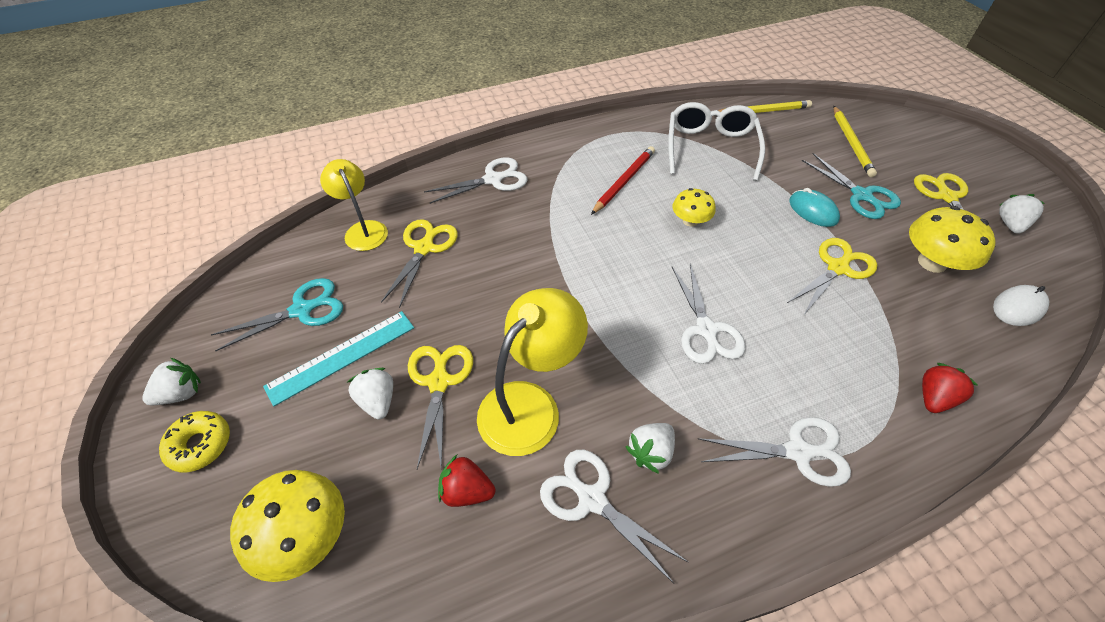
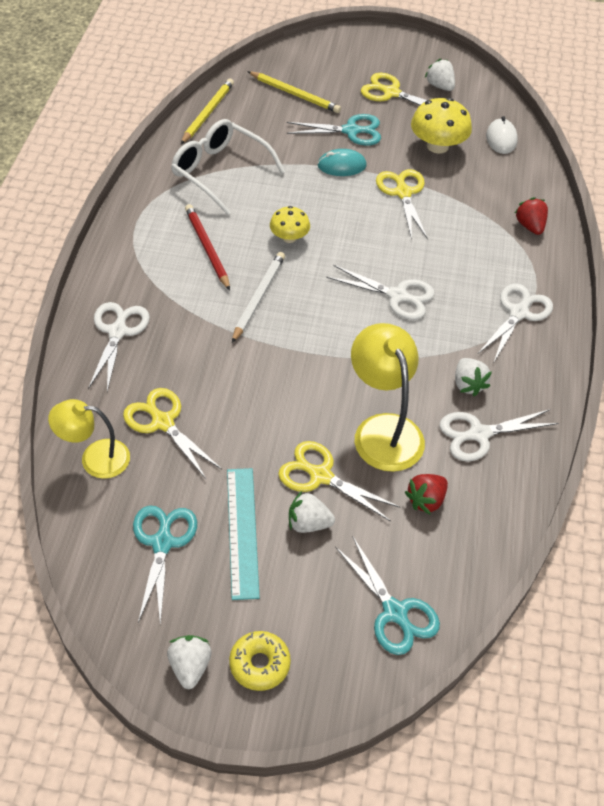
camera: 60 degrees left, 0 degrees up
(305, 536) = (395, 613): yellow mushroom -> turquoise scissors
(603, 236) = (258, 297): none -> white pencil

